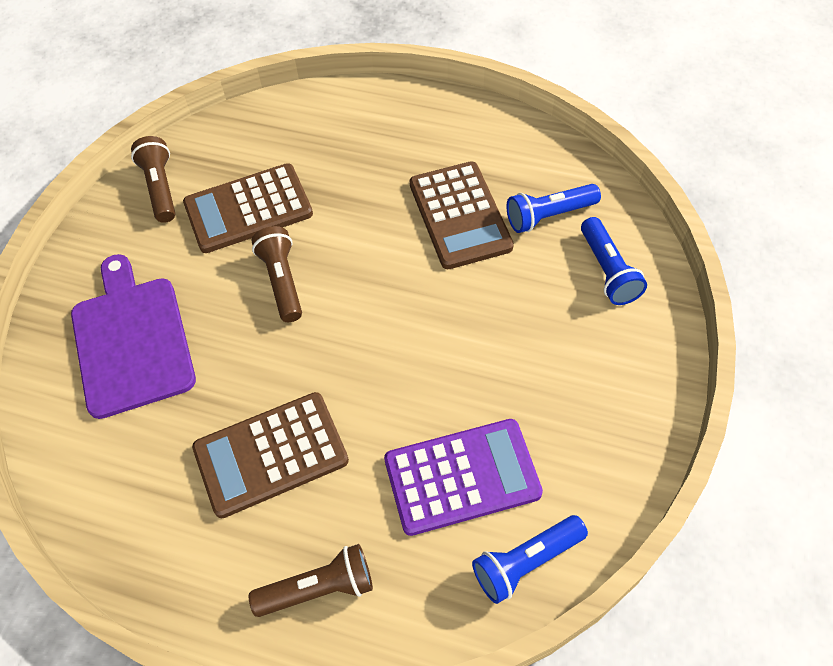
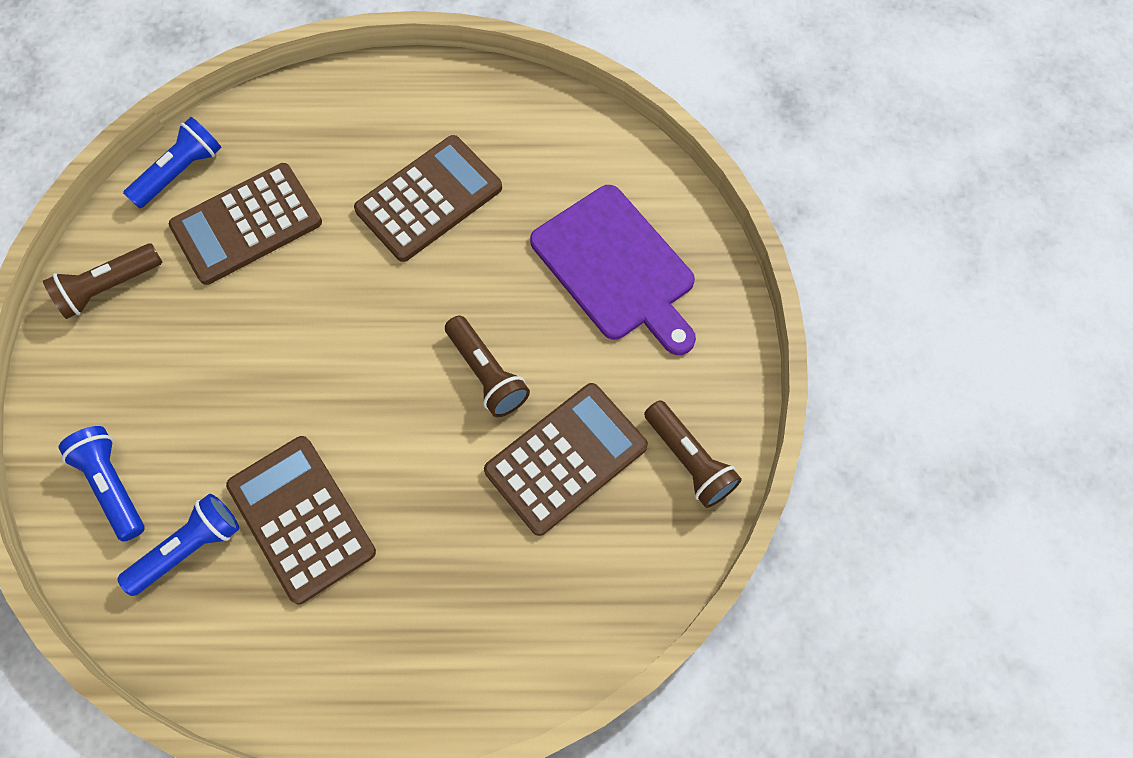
camera: 160 degrees right, 10 degrees up
(319, 588) = (350, 112): brown flashlight -> brown flashlight (109, 287)
(462, 477) = (247, 224): purple calculator -> brown calculator

